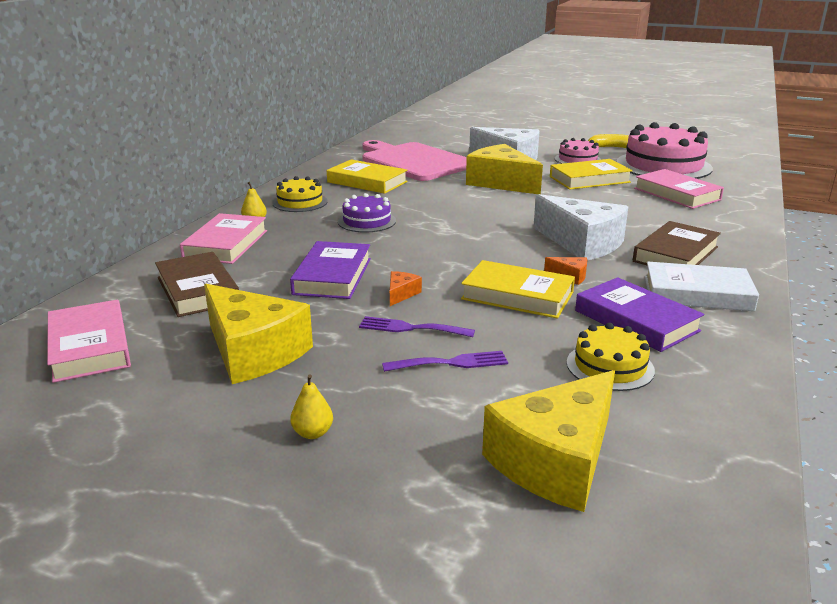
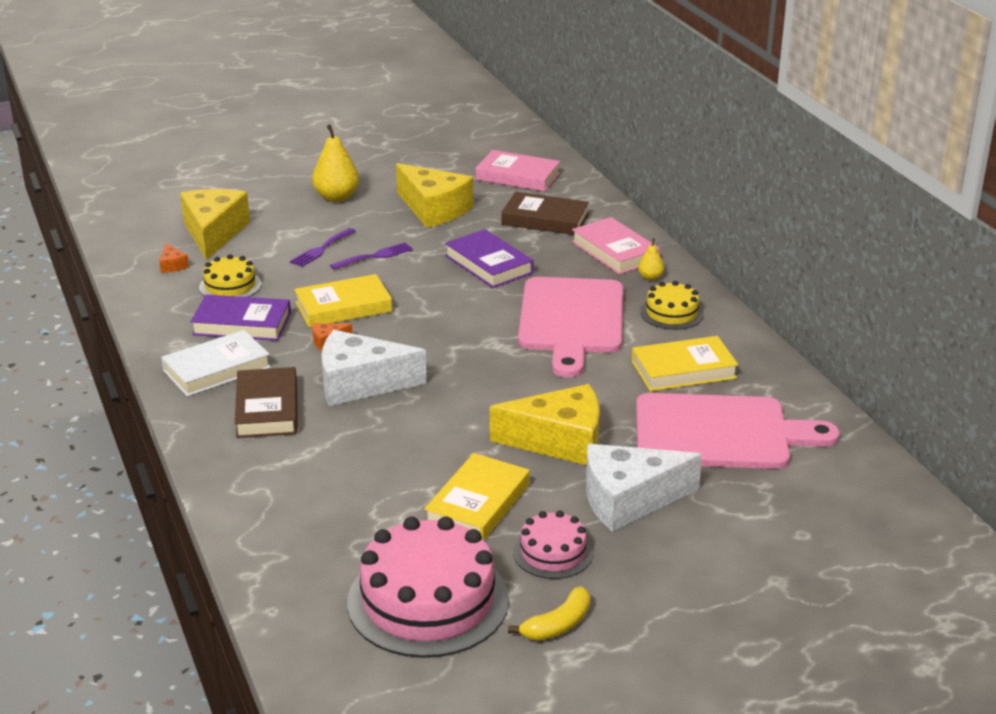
camera: 135 degrees right, 5 degrees up
(253, 352) = (434, 209): yellow cheese -> yellow cheese turned 135 degrees counterclockwise
(312, 433) = (336, 197): yellow pear -> yellow pear, size x1.97
(367, 221) = (571, 320): purple cake -> pink cutting board
(401, 294) = (420, 273): orange cheese -> orange cheese (172, 265)
(677, 194) = (347, 524): pink book -> none

